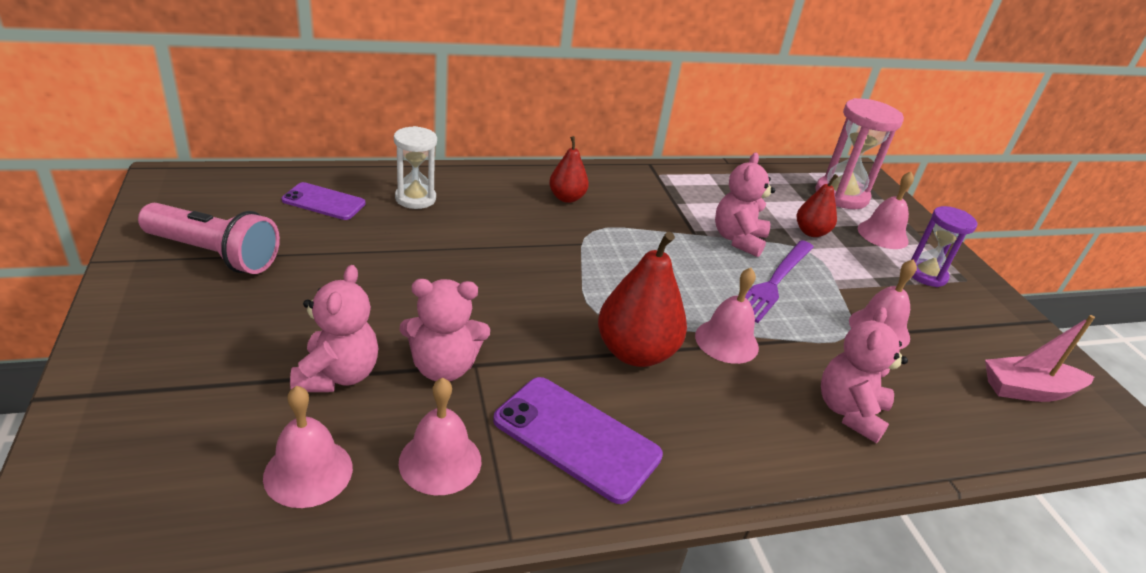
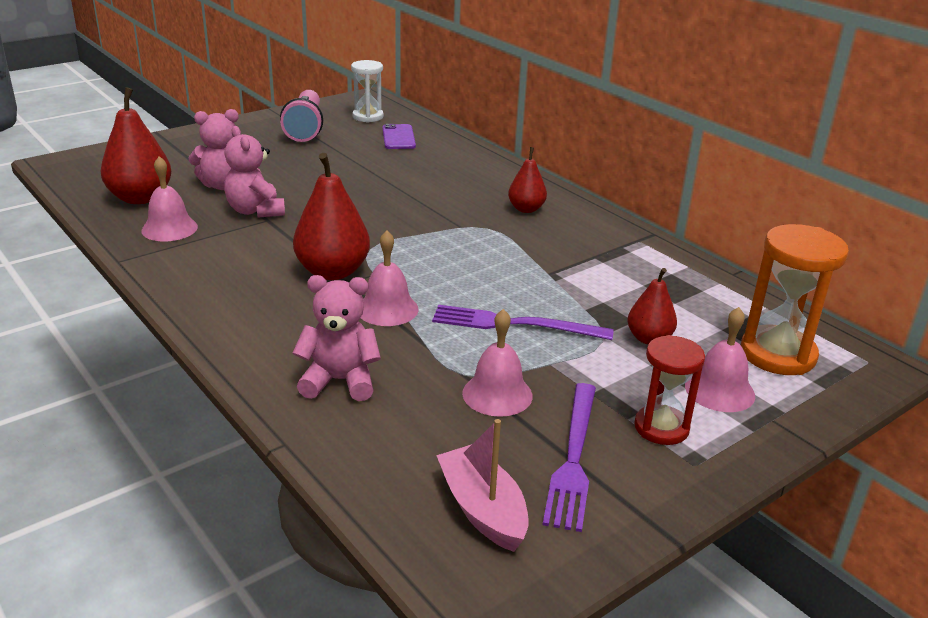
camera: 70 degrees right, 5 degrees down
(308, 472) = (140, 198): pink bell -> red pear
(415, 198) = (442, 160): white hourglass -> white hourglass (368, 117)
(576, 438) = (218, 265): purple phone -> none
(738, 239) = (569, 297): pink teddy bear -> none
(841, 195) = (777, 354): pink hourglass -> orange hourglass
(926, 275) = (661, 428): purple hourglass -> red hourglass
(963, 325) = (573, 458): none -> purple fork

